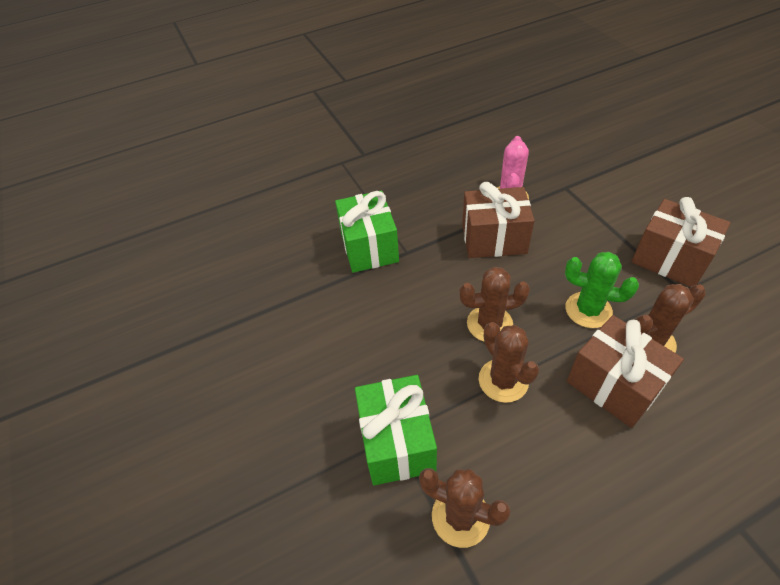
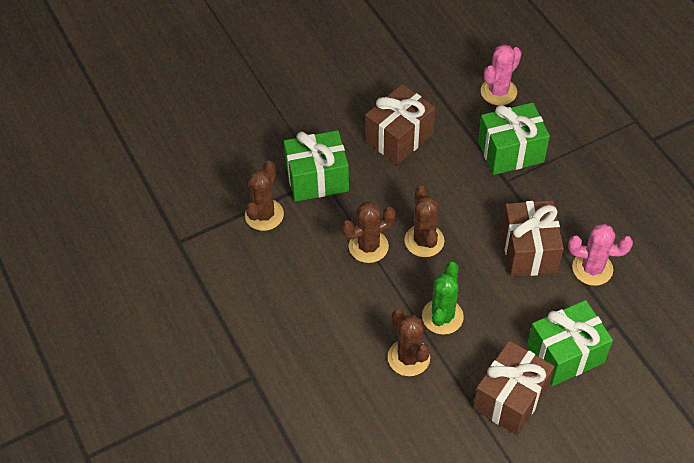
camera: 85 degrees right, 5 degrees up
(287, 253) = (498, 92): none -> pink cactus
(607, 220) = (565, 354): none -> green gift
(614, 385) = (365, 322): brown gift -> brown gift (399, 137)

